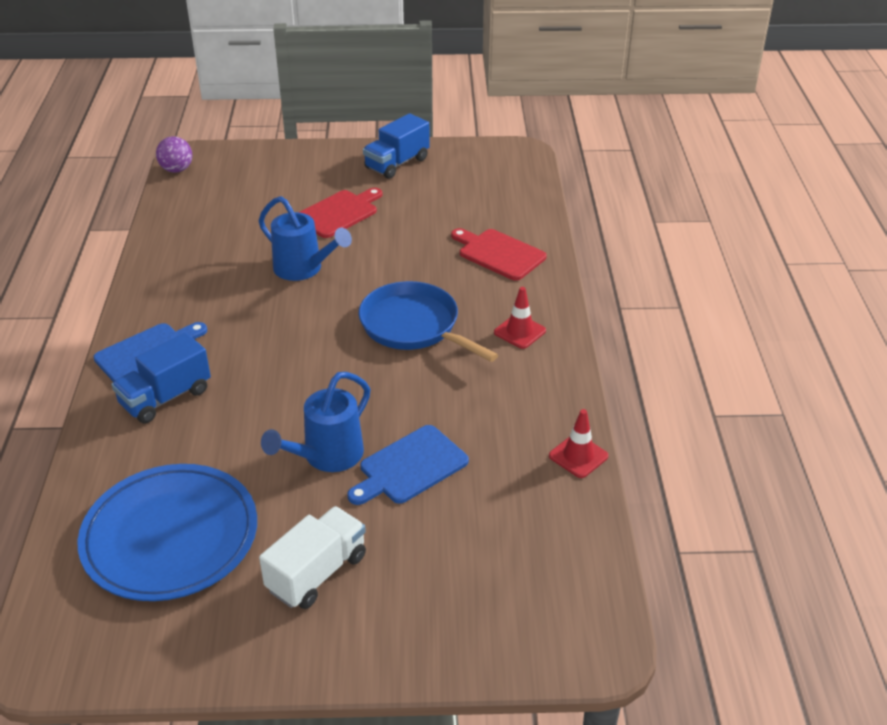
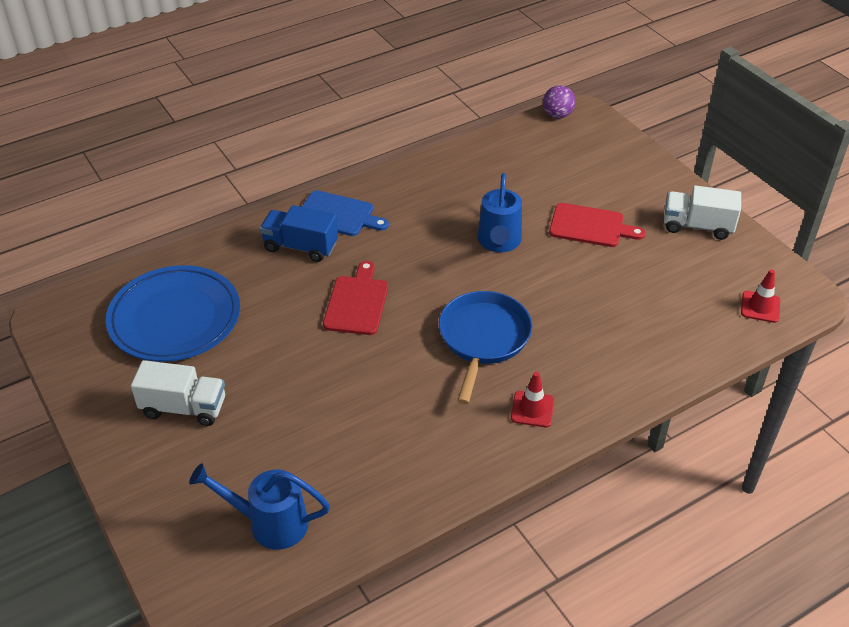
camera: 60 degrees right, 5 degrees up
(326, 457) = (298, 358): blue watering can -> blue watering can (269, 523)
(397, 163) = (697, 226): blue truck -> white truck
(410, 466) = (319, 410): blue cutting board -> none
(499, 253) = (630, 349): red cutting board -> red cutting board (357, 303)
(578, 456) = (402, 514): red traffic cone -> red traffic cone (760, 307)

